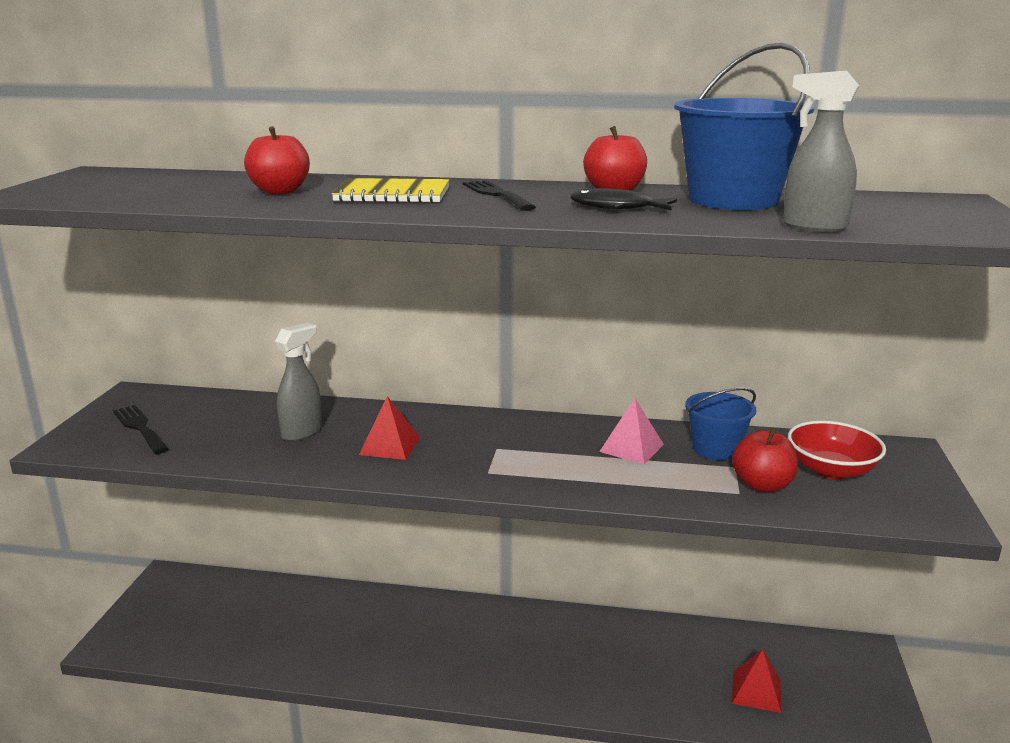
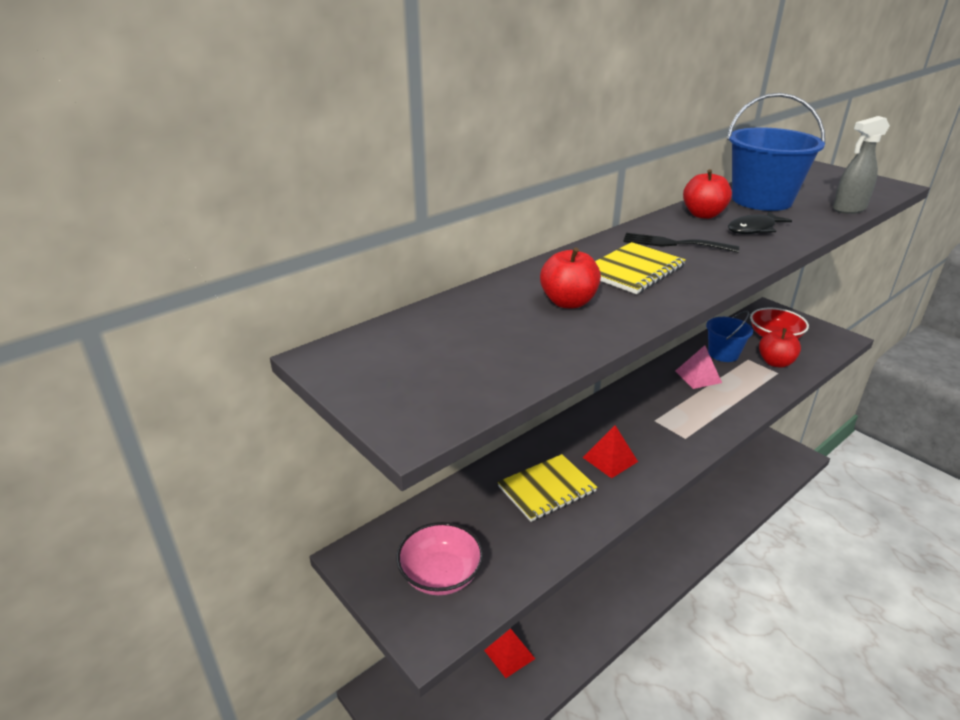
camera: 50 degrees left, 10 degrees up
(140, 427) = (441, 575): black fork -> pink bowl
(302, 432) = (547, 489): grey spray bottle -> yellow notebook
(756, 691) = (742, 475): red pyramid -> red pyramid (509, 654)

